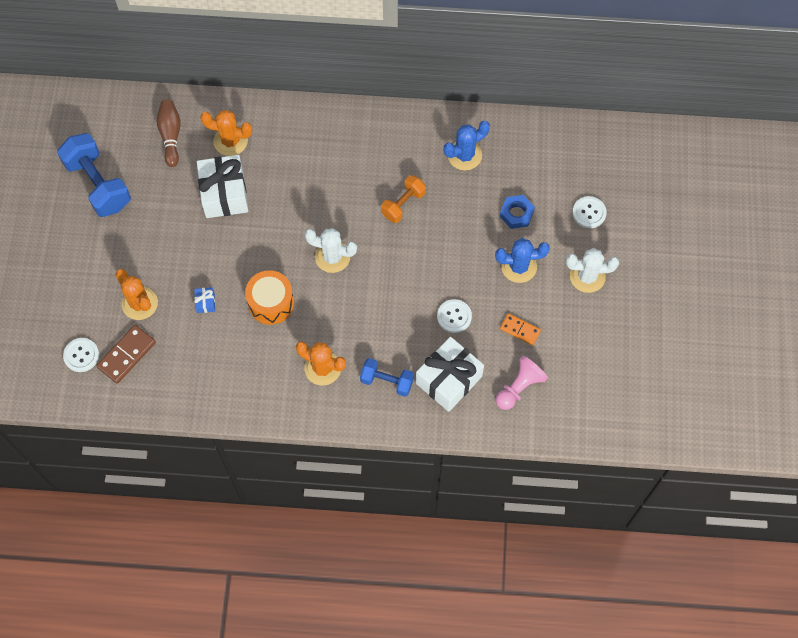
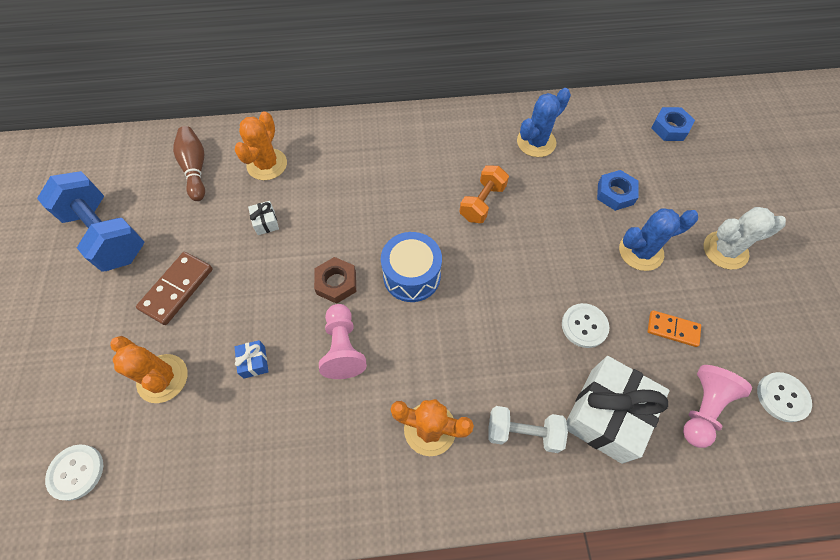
camera: 10 degrees left, 5 degrees down
(127, 355) = (145, 459): brown domino -> brown domino (177, 289)
(224, 194) = (266, 222): white gift -> white gift, size x0.42
(230, 141) = (267, 164): orange cactus -> orange cactus turned 75 degrees counterclockwise
(271, 303) = (343, 348): orange drum -> pink pawn
(273, 253) = (336, 283): none -> brown nut
(332, 257) = (411, 275): white cactus -> blue drum
(387, 381) = (523, 432): blue dumbbell -> white dumbbell
(588, 159) = (670, 128): none -> blue nut
(589, 213) = (695, 180): white button -> white button (782, 397)

